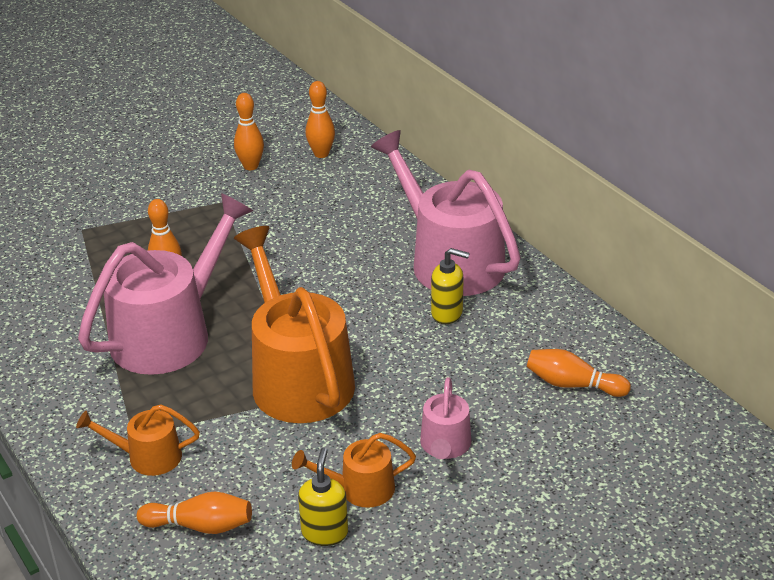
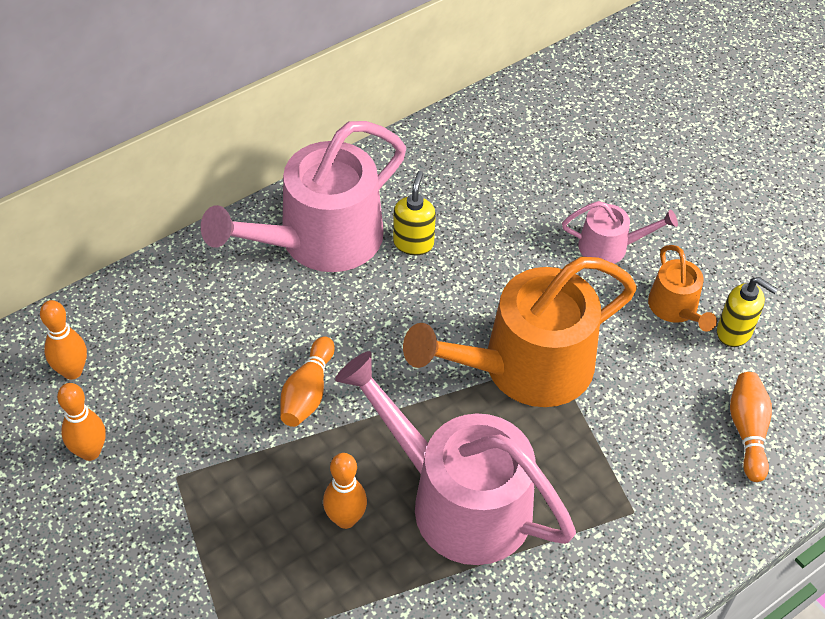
camera: 95 degrees left, 15 degrees up
(148, 457) = (663, 492): orange watering can -> none
(325, 532) = (734, 332): yellow soap dispenser -> yellow soap dispenser turned 150 degrees counterclockwise
(573, 384) = (516, 155): orange bowling pin -> orange bowling pin (308, 392)

